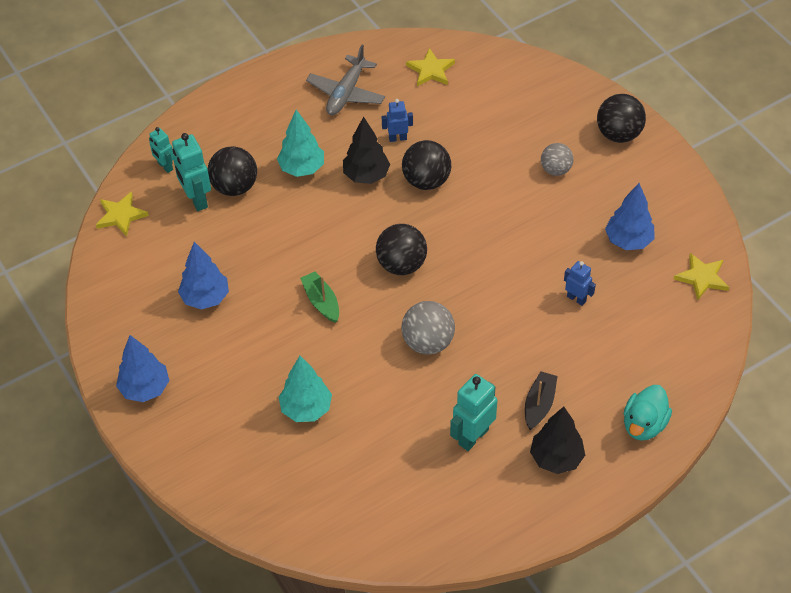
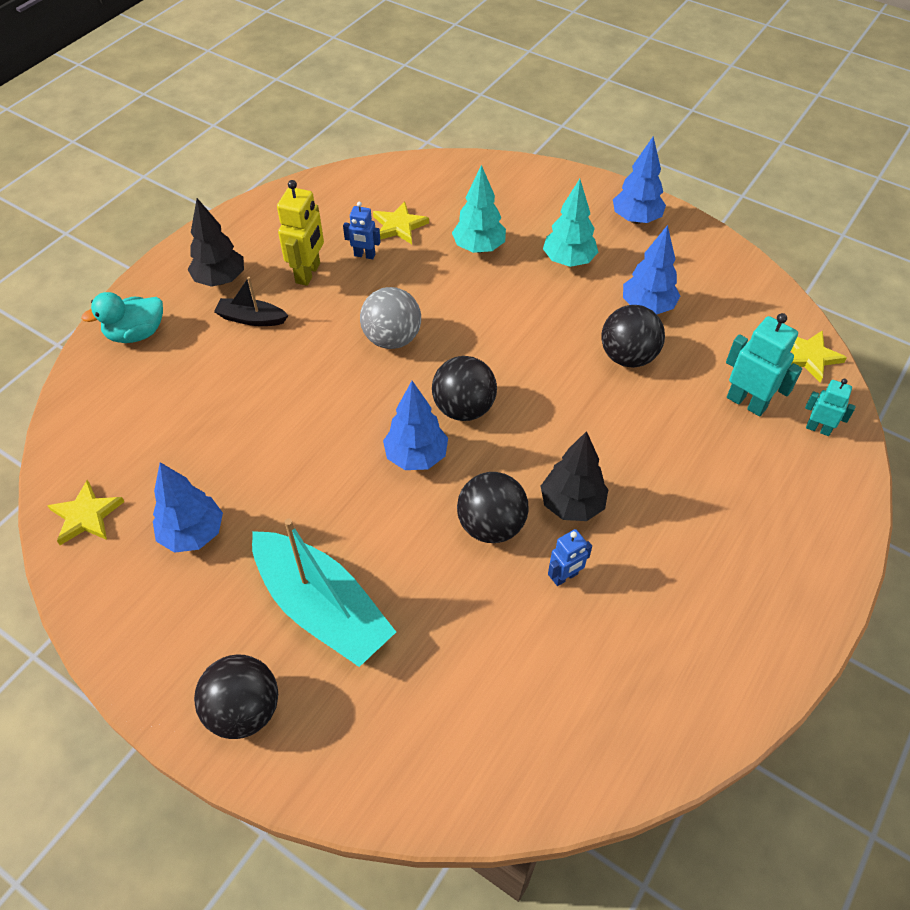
camera: 155 degrees right, 0 degrees up
(234, 187) = (717, 433): black ball -> black ball (628, 357)
(302, 168) = (658, 485): turquoise tree -> turquoise tree (568, 261)
(321, 302) = (527, 341): green boat -> none
(346, 93) = (682, 626): grey plane -> none
(431, 70) = (586, 723): yellow star -> yellow star (399, 226)
(454, 241) = (416, 456): none -> blue tree
(473, 436) = (308, 273): turquoise robot -> yellow robot
(539, 404) = (251, 318): black boat -> black boat turned 105 degrees clockwise
(555, 170) = (322, 608): grey ball -> turquoise boat
(576, 298) = (242, 437): blue robot -> blue robot (364, 255)
(644, 424) = (136, 334): turquoise duck -> turquoise duck turned 120 degrees counterclockwise

